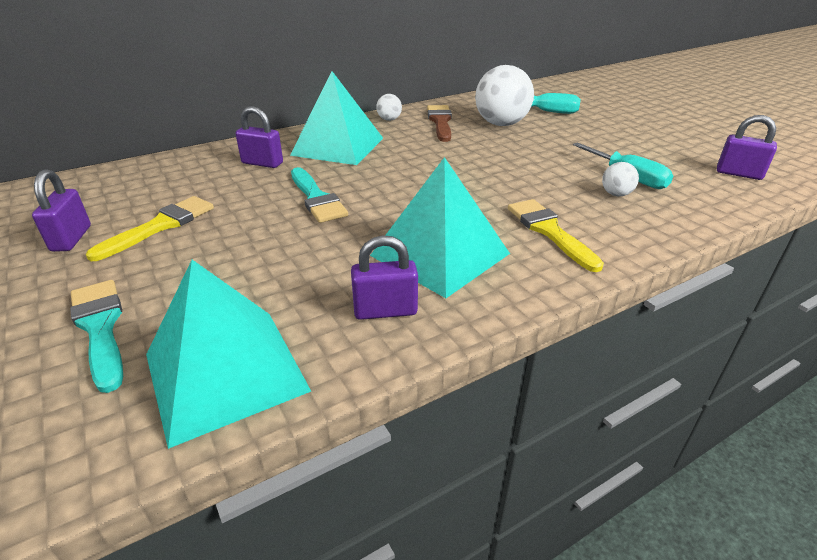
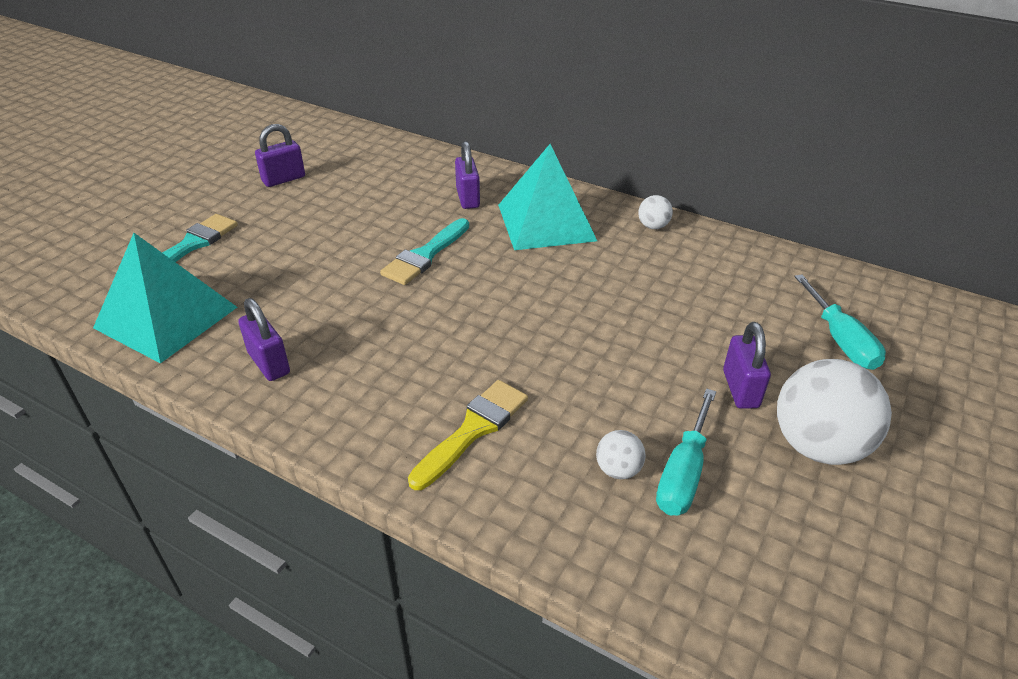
camera: 60 degrees right, 5 degrees up
(161, 226) = (324, 204): yellow brush -> none
(440, 122) = (690, 263): brown brush -> none
(440, 254) = (374, 365): turquoise pyramid -> none
(501, 124) = (742, 312): white ball -> white ball (818, 445)
(738, 173) = (827, 609): purple padlock -> purple padlock (740, 389)

